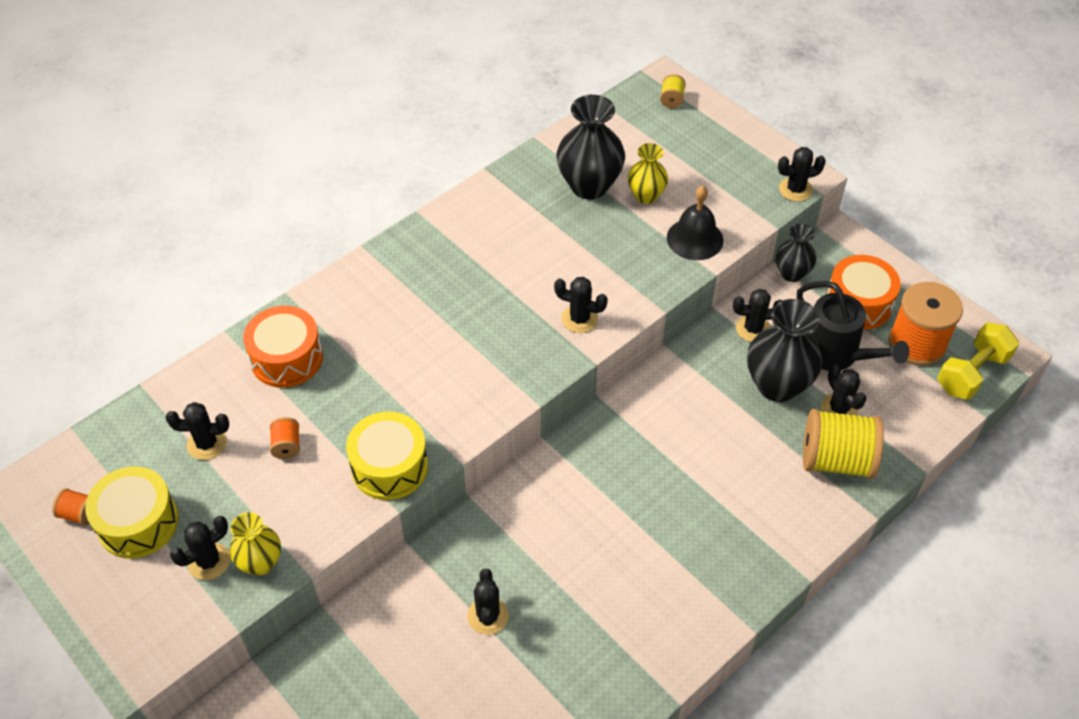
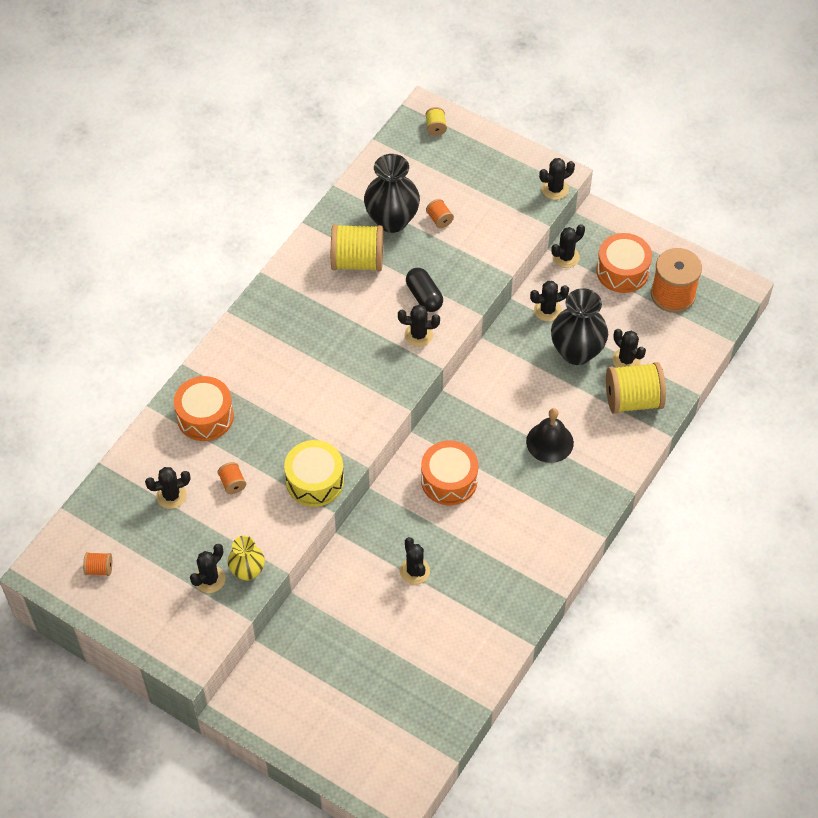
camera: 15 degrees left, 5 degrees up
(138, 523) = (145, 565): yellow drum -> none
(533, 221) = (357, 261): none -> yellow spool
(569, 507) = (449, 480): none -> orange drum
(600, 276) = (424, 296): none -> black capsule
(646, 196) = (439, 219): yellow vase -> orange spool
(695, 239) = (488, 249): black bell -> black bell (549, 442)
(791, 273) = (566, 257): black vase -> black cactus
(835, 353) = (614, 316): black watering can -> none
(972, 373) = (717, 310): yellow dumbbell -> none

